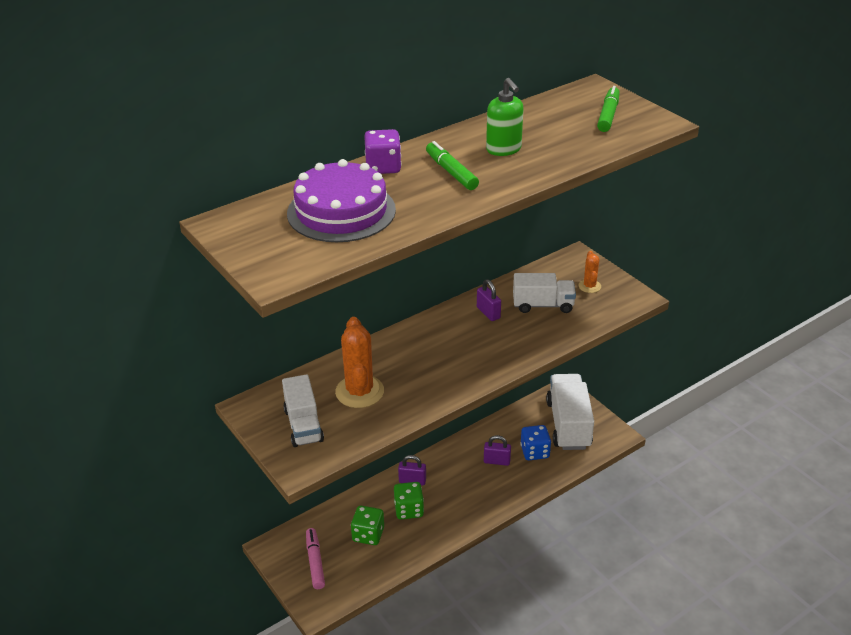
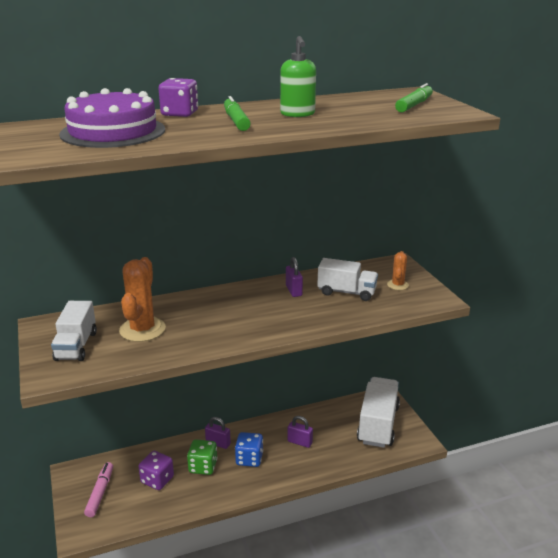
camera: 15 degrees right, 10 degrees down
(368, 534) = (157, 480): green dice -> purple dice
(535, 452) = (337, 441): blue dice -> blue dice (249, 459)

